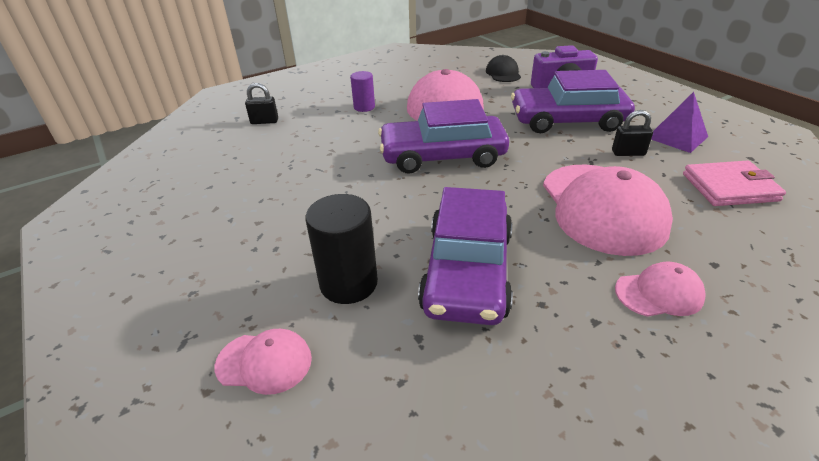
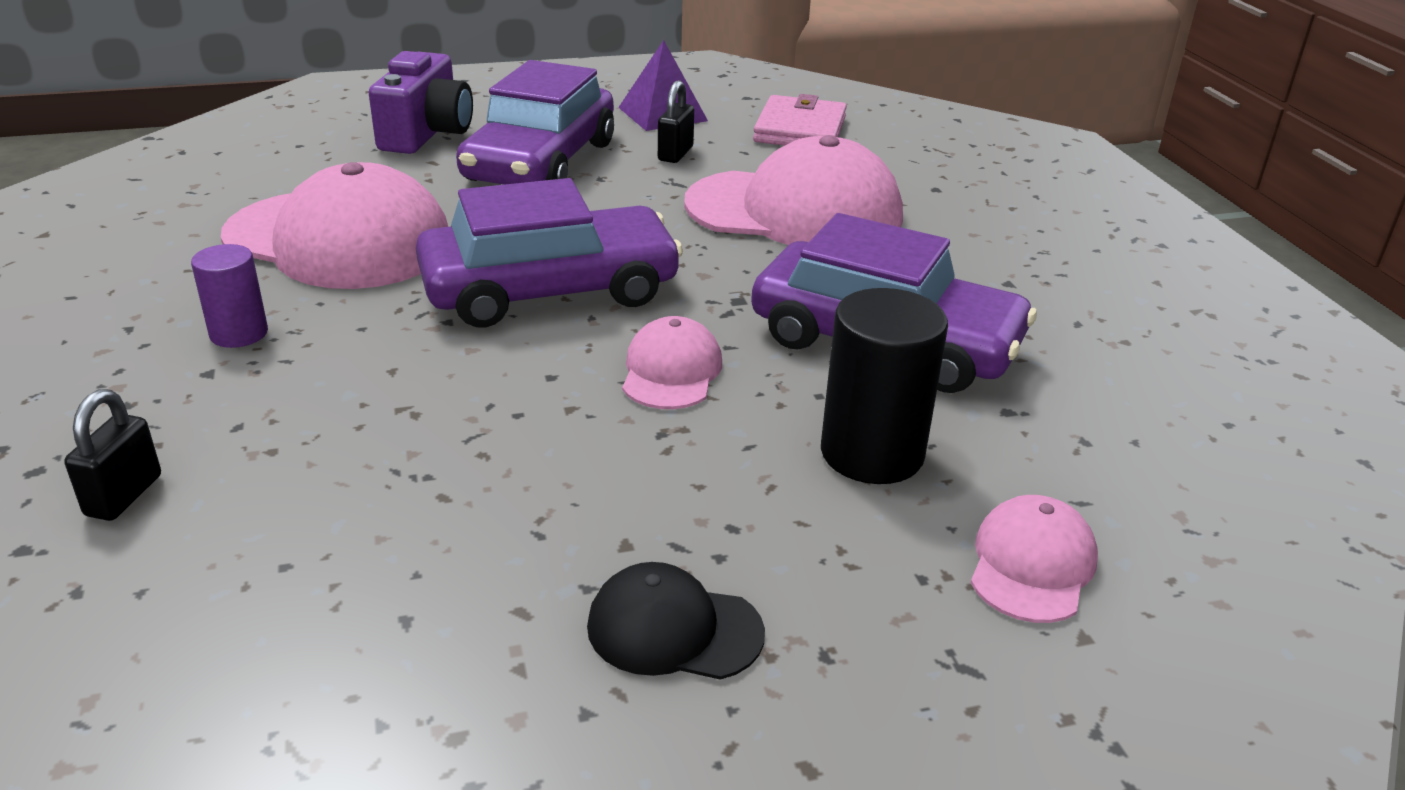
camera: 75 degrees left, 5 degrees down
(442, 156) = (550, 290): purple car -> purple car turned 120 degrees counterclockwise
(503, 73) = (291, 159): black cap -> black cap (674, 629)
(659, 293) = (973, 233): pink cap -> pink cap (671, 371)

